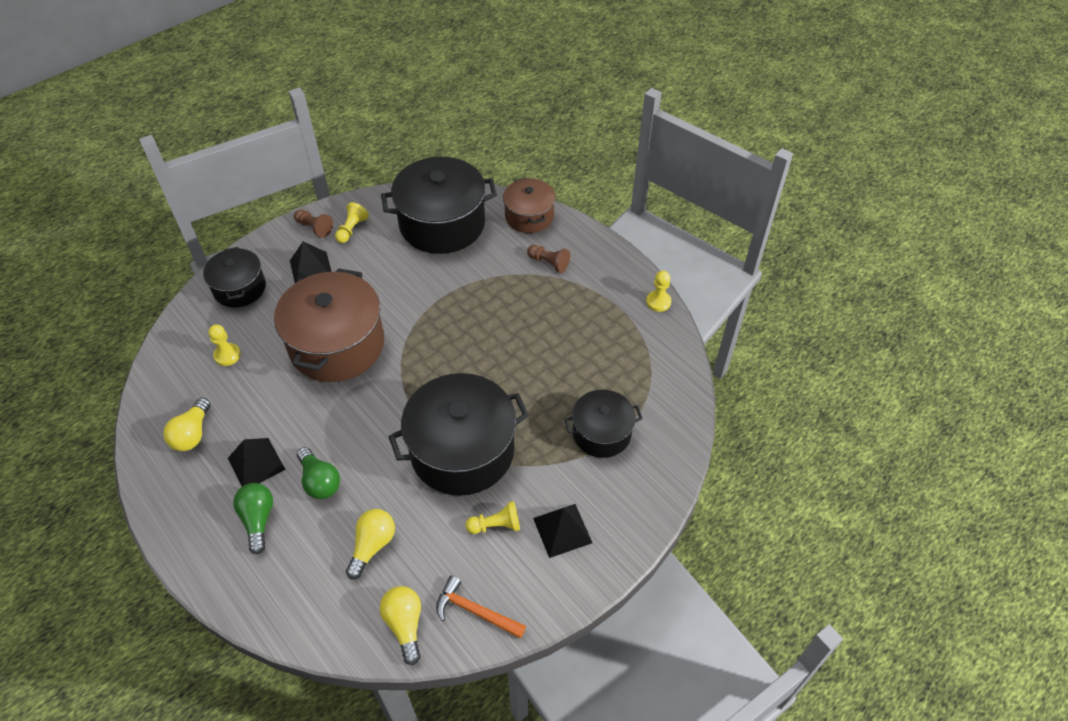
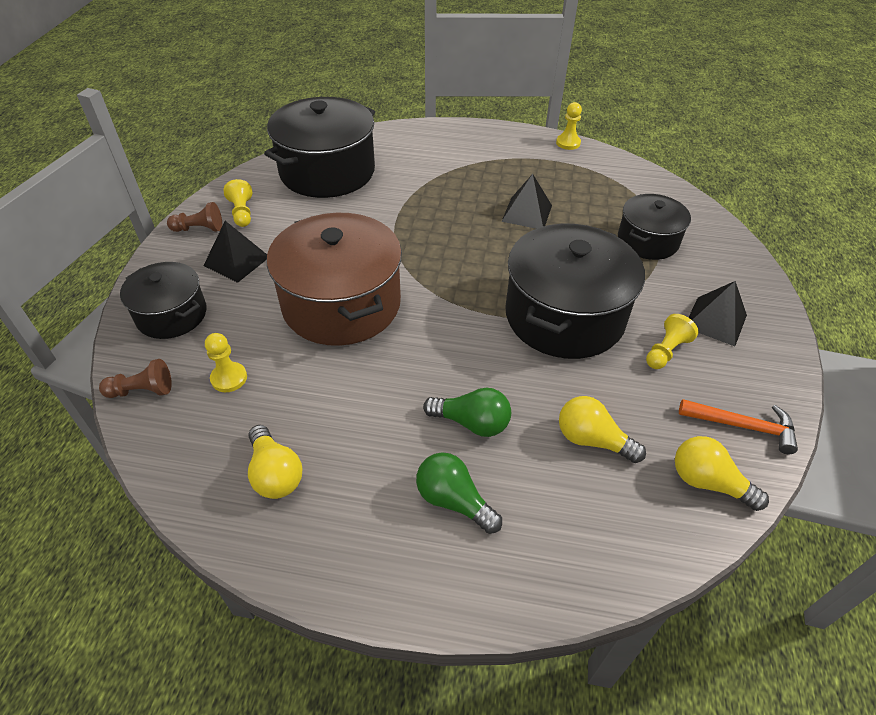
camera: 40 degrees left, 5 degrees down
(256, 464) = (386, 452): black pyramid -> black pyramid (527, 213)
(372, 545) = (592, 440): yellow light bulb -> yellow light bulb turned 45 degrees counterclockwise
(475, 611) = (742, 426): orange hammer -> orange hammer turned 150 degrees counterclockwise
(529, 216) = (397, 136): brown pot -> none
(549, 263) = (454, 157): brown pawn -> brown pawn (142, 391)

